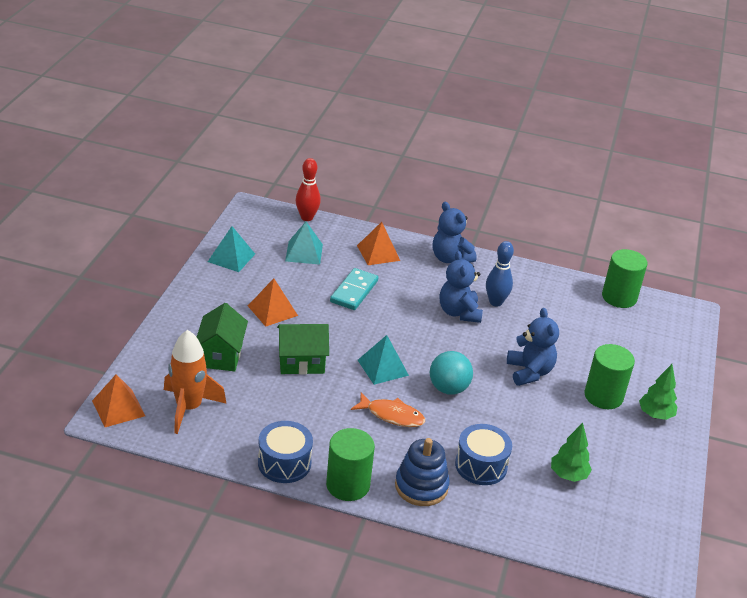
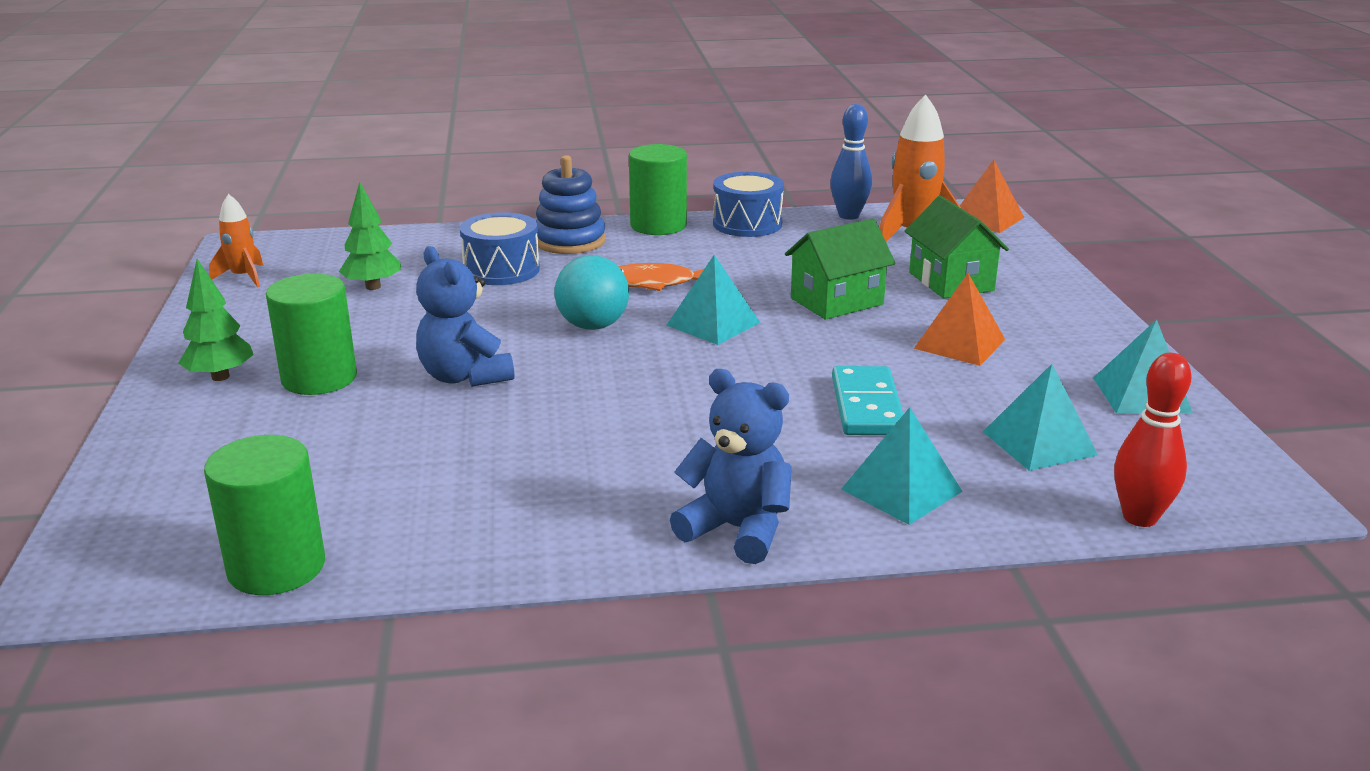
camera: 160 degrees right, 10 degrees down
(378, 253) = (901, 490): orange pyramid -> turquoise pyramid
(459, 312) = (643, 428): blue teddy bear -> none
(495, 302) = (579, 468): blue bowling pin -> blue bowling pin (849, 216)
(655, 519) = (243, 277): none -> orange rocket

